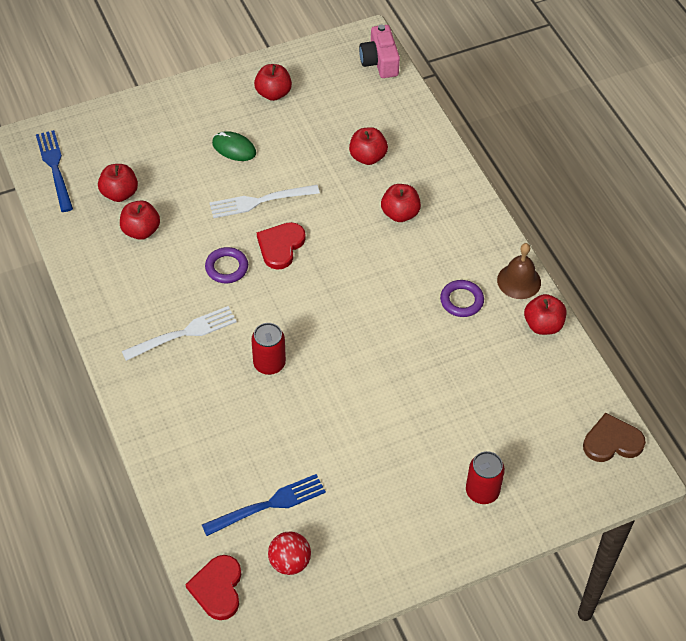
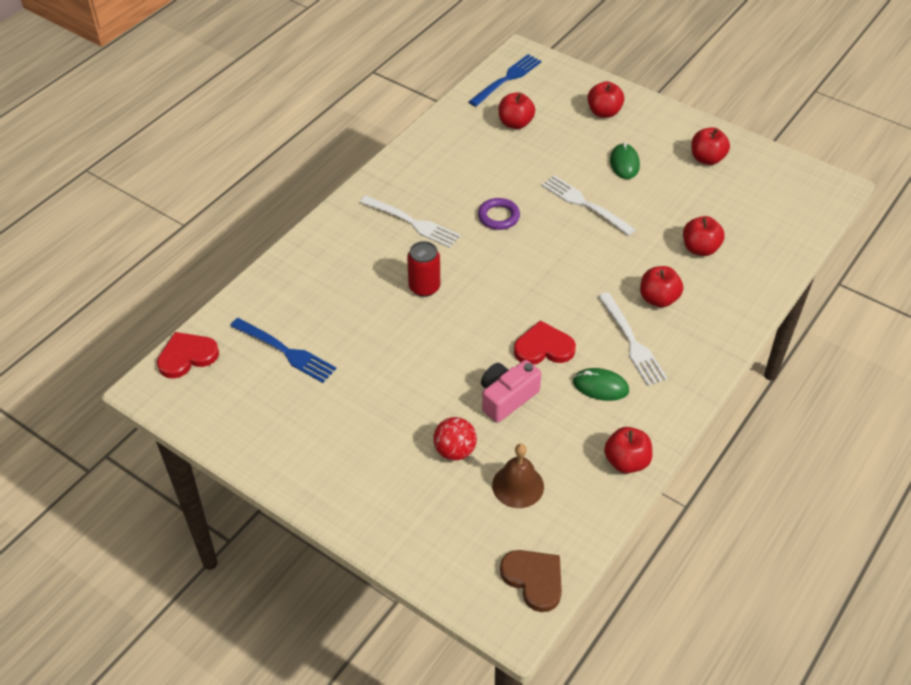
camera: 60 degrees right, 5 degrees down
(141, 231) = (490, 152): red apple -> red apple (604, 112)
(280, 246) = (550, 238): red heart -> red heart (543, 347)
(289, 562) = (239, 390): red ball -> red ball (455, 451)
(379, 61) = (817, 207): pink camera -> pink camera (507, 398)
(431, 256) = (632, 342): none -> white fork
(461, 301) = (600, 386): purple ring -> green mouse
(482, 491) = (401, 496): red can -> none
(519, 281) = (662, 420): brown bell -> brown bell (518, 485)

